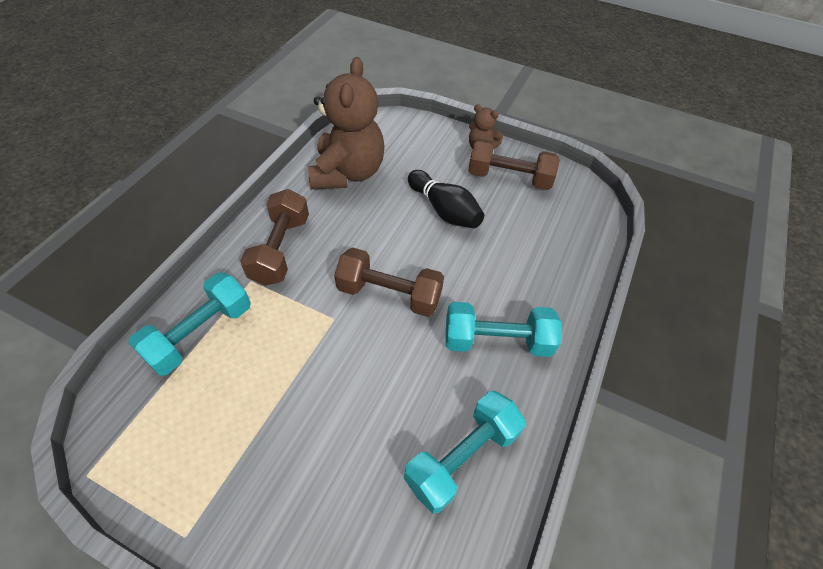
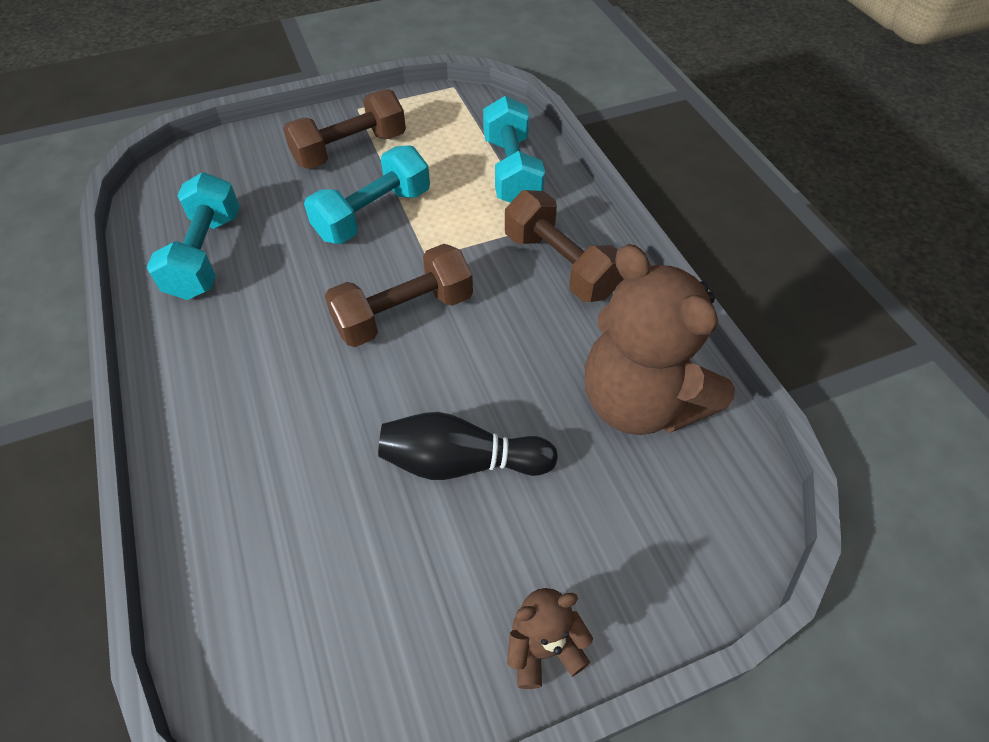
camera: 135 degrees right, 0 degrees up
(497, 341) = (247, 360): turquoise dumbbell -> turquoise dumbbell (373, 214)
(509, 178) = (433, 619): brown dumbbell -> brown dumbbell (350, 150)

